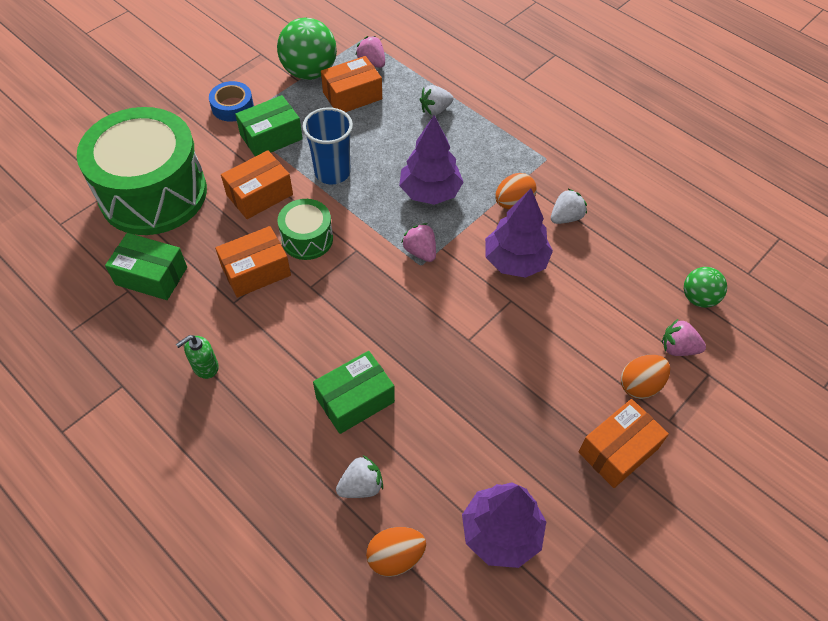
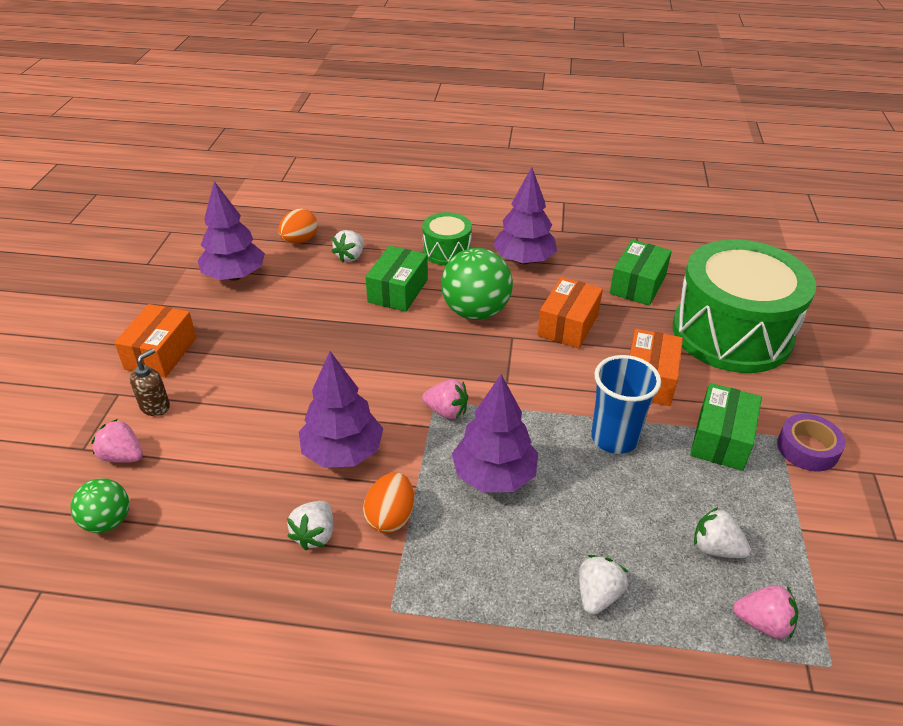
camera: 145 degrees right, 15 degrees down
(151, 276) = (637, 285): green box -> green box turned 45 degrees counterclockwise
(205, 367) = (524, 260): green soap dispenser -> purple tree
(232, 106) = (807, 448): blue tape -> purple tape
(307, 239) = (559, 368): green drum -> green drum (446, 251)
(309, 72) = (806, 550): green ball -> green ball (475, 312)
(352, 96) = (715, 548): orange box -> white strawberry
(640, 385) = (155, 406): orange egg -> brown soap dispenser
(678, 348) = (122, 456): pink strawberry -> pink strawberry turned 135 degrees counterclockwise

